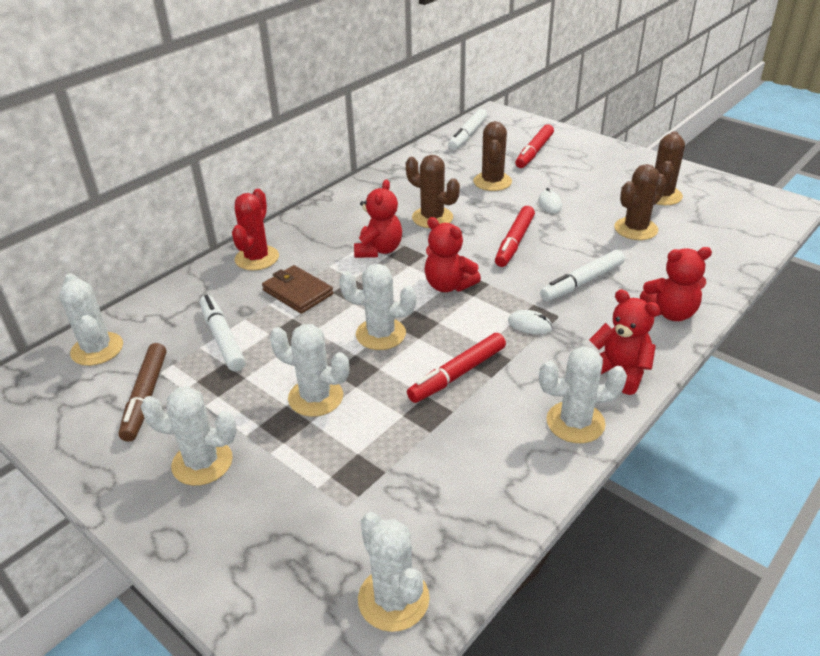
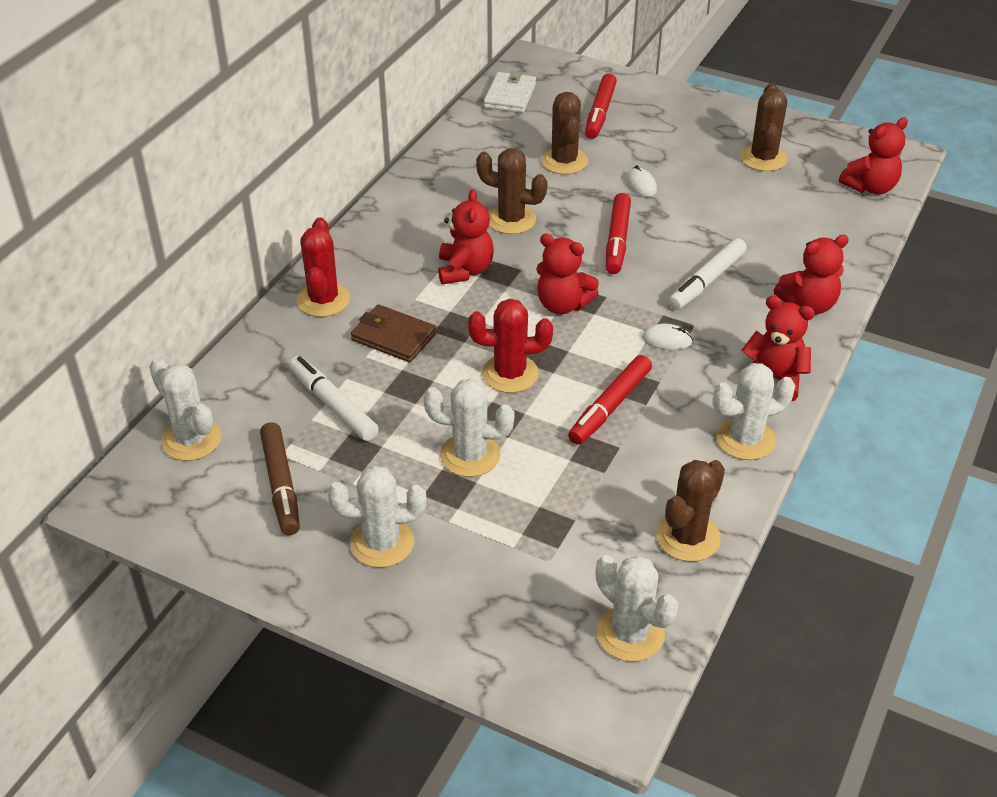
camera: 15 degrees left, 5 degrees up
(380, 334) = (510, 374): white cactus -> red cactus
(467, 135) = (510, 96): white marker -> white wallet
(635, 229) = (746, 206): brown cactus -> brown cactus (688, 537)
(753, 226) = (870, 187): none -> red teddy bear

